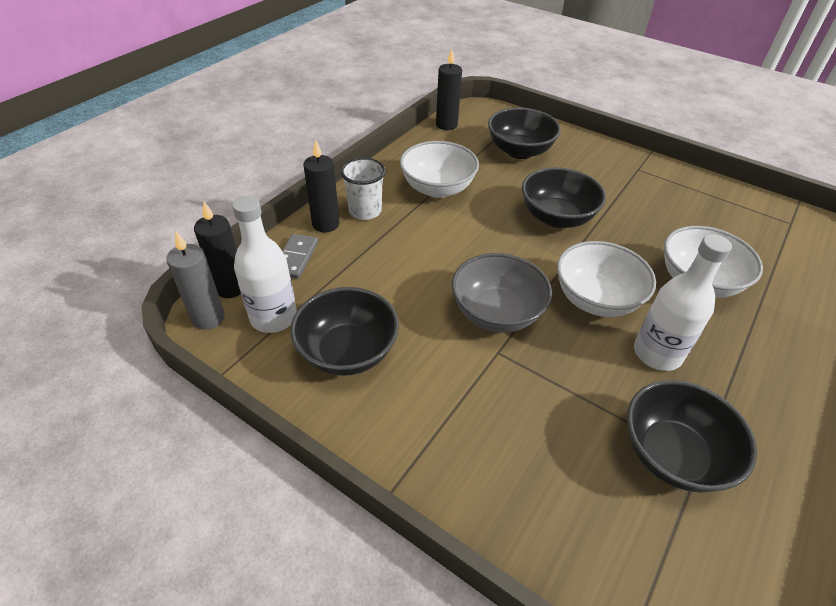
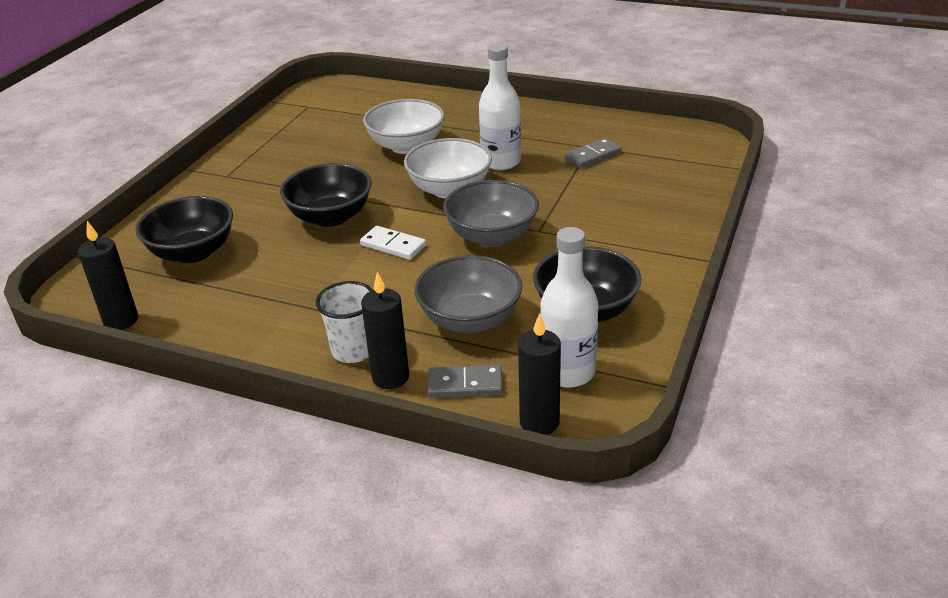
camera: 100 degrees left, 10 degrees down
(208, 318) = (594, 423): grey candle -> none
(371, 274) = (470, 320): none -> grey bowl
(437, 188) = (290, 302): white bowl -> none
(499, 247) = (393, 245): none -> white domino
(673, 455) = (592, 155): black bowl -> grey domino

